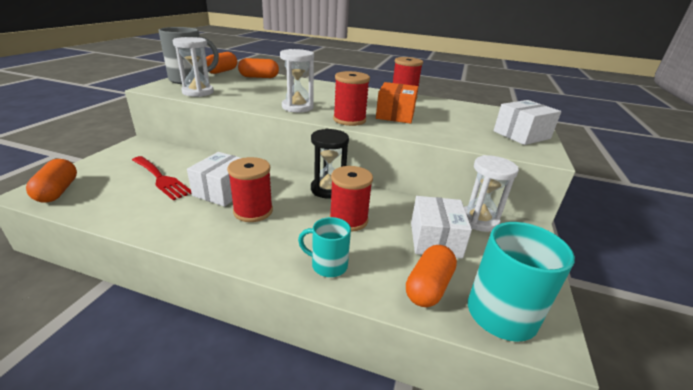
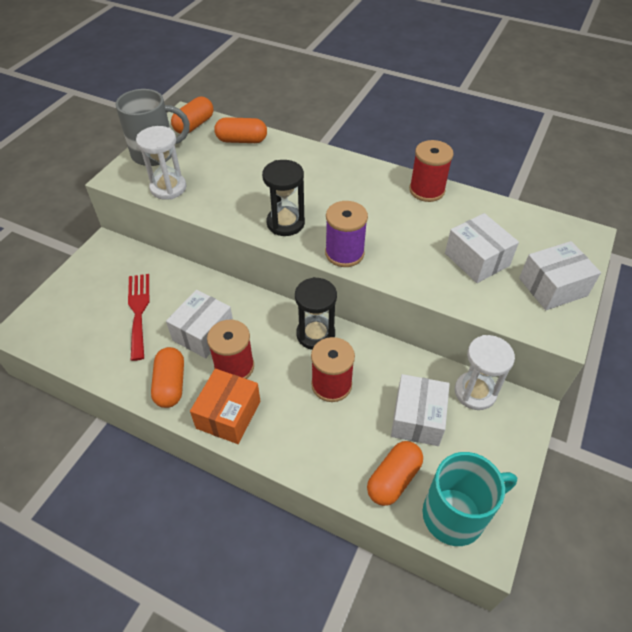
camera: 10 degrees right, 20 degrees up
(58, 191) = (43, 329): orange capsule -> orange capsule (170, 384)
(161, 179) = (138, 311): red fork -> red fork turned 150 degrees counterclockwise
(297, 107) = (285, 223): white hourglass -> black hourglass
(328, 265) = (302, 446): turquoise mug -> none
(349, 120) = (344, 253): red spool -> purple spool
(395, 115) = (404, 239): orange box -> orange box (228, 414)
(456, 123) = (476, 259): none -> white box

